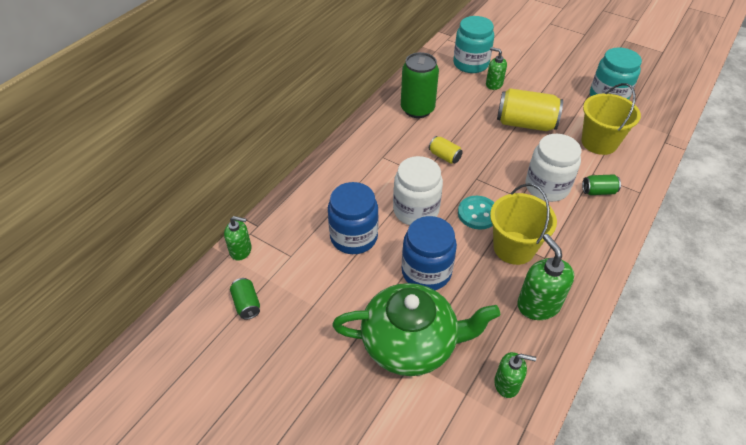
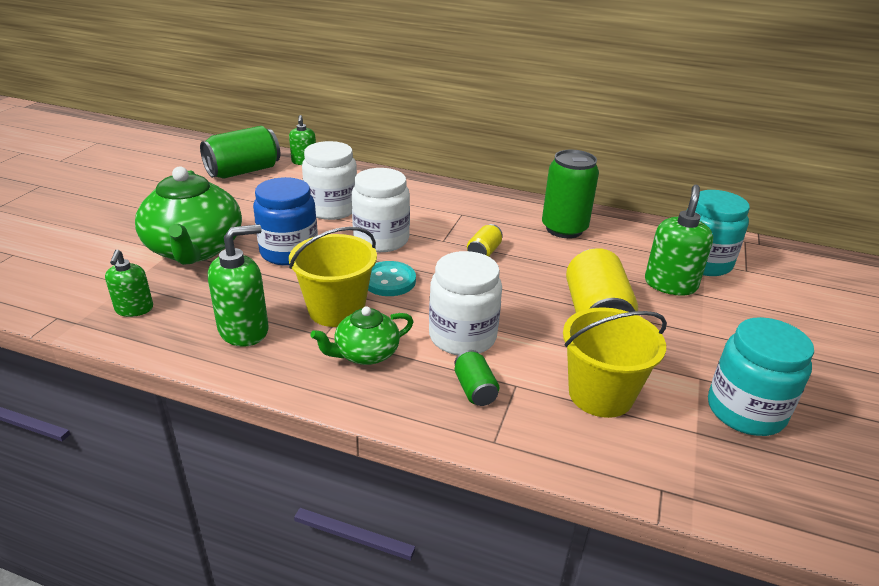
camera: 75 degrees right, 15 degrees down
(247, 304) = (243, 171): green can -> green can, size x2.01
(354, 237) = (332, 209): blue jar -> white jar
(494, 84) = (670, 284): green soap dispenser -> green soap dispenser, size x1.58
(565, 237) = (365, 353): none -> green teapot

